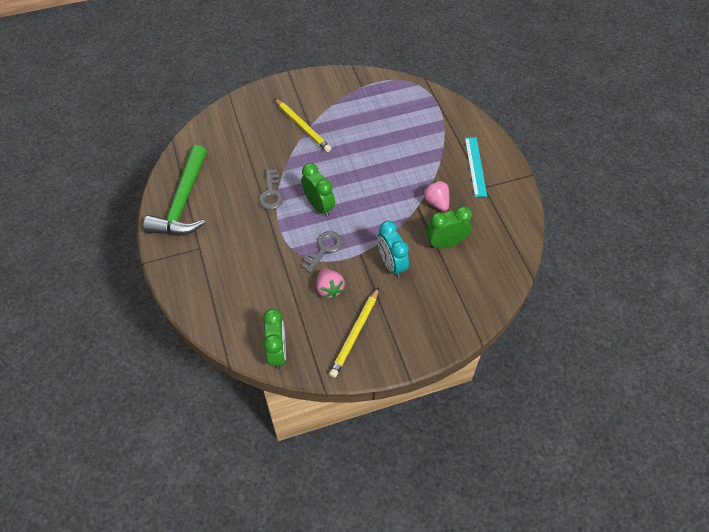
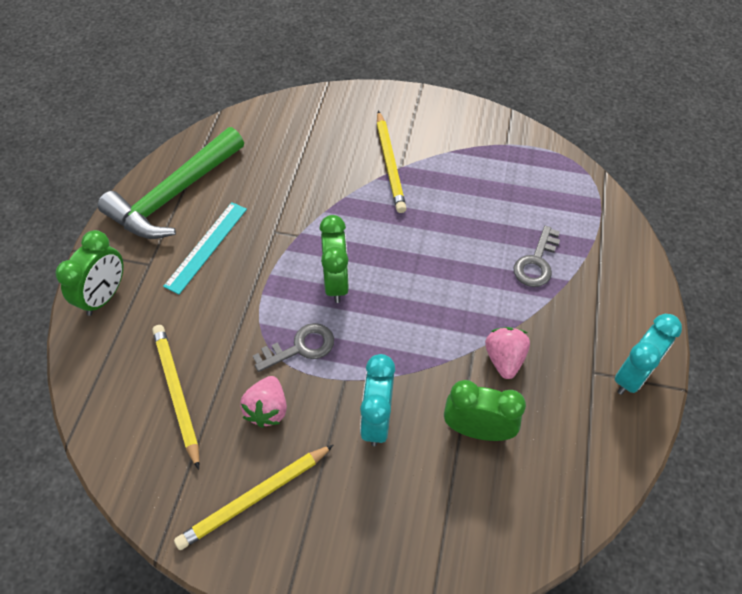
camera: 30 degrees right, 0 degrees up
(271, 193) = (287, 235): grey key -> grey key (536, 262)
(272, 306) = (177, 393): none -> yellow pencil
(277, 352) = (136, 464): green clock -> green clock (104, 296)
(475, 166) = (599, 333): turquoise ruler -> turquoise ruler (206, 247)
(504, 180) = (632, 375): none -> turquoise clock

